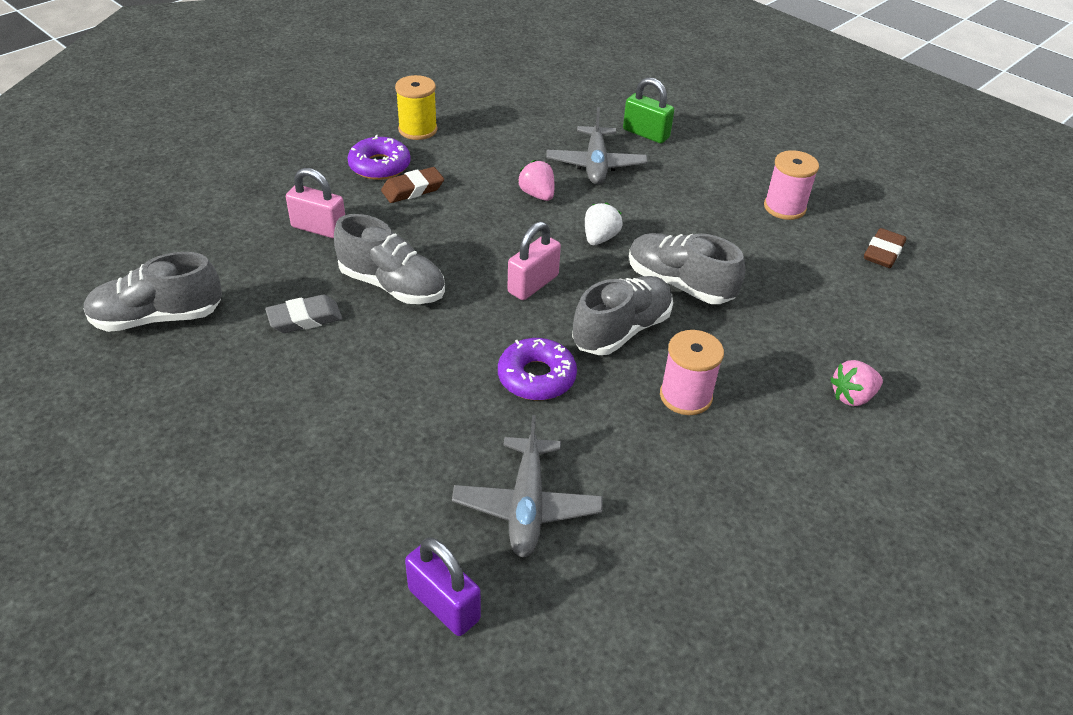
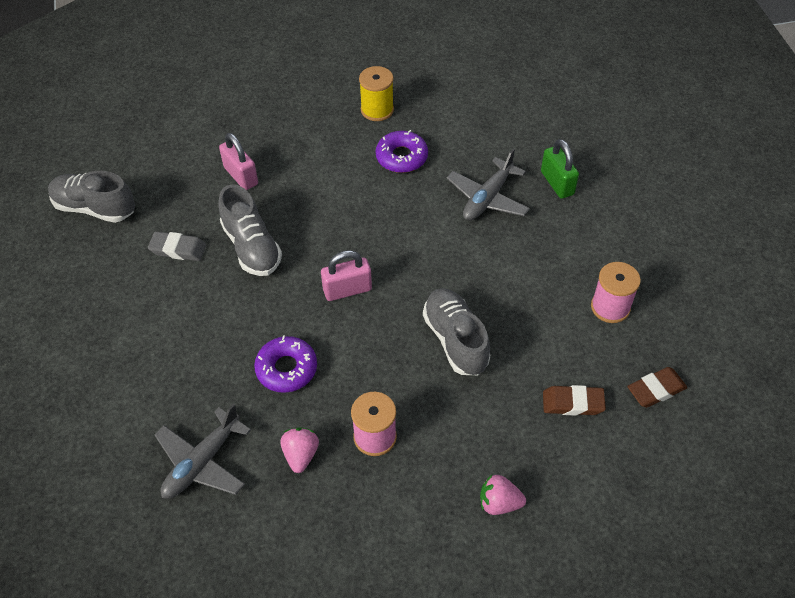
camera: 35 degrees right, 10 degrees up
(379, 166) = (323, 135): purple donut -> purple donut (401, 157)
(413, 189) = (330, 167): brown eraser -> brown eraser (572, 403)
(444, 604) = (104, 501): purple padlock -> none
(537, 195) = (417, 209): pink strawberry -> pink strawberry (301, 455)
(600, 238) = (430, 271): white strawberry -> none
(622, 330) = (377, 360): grey shoe -> none

